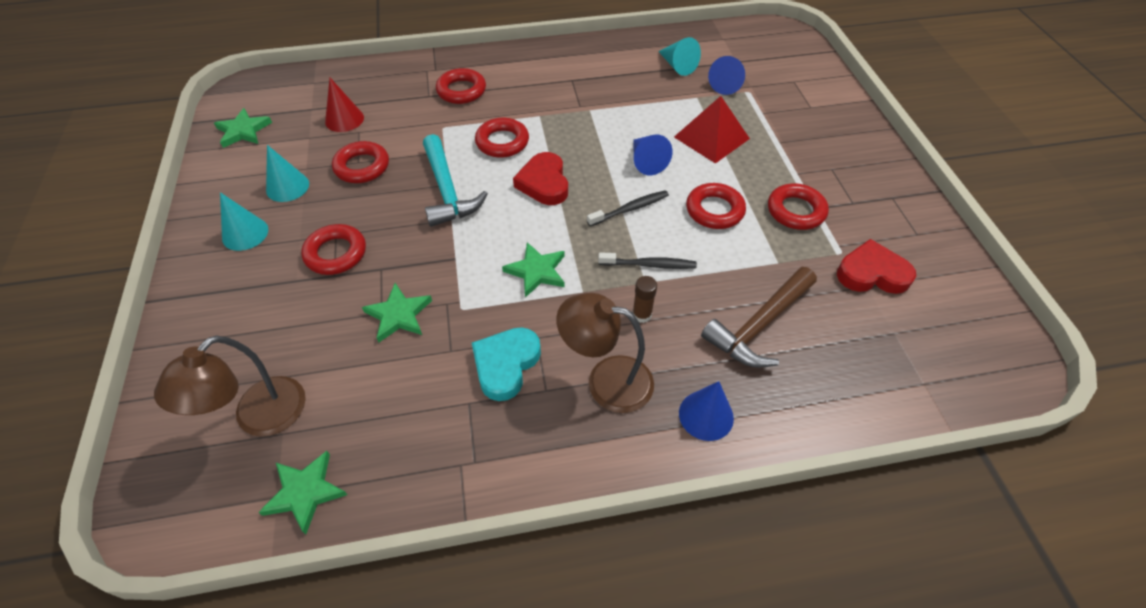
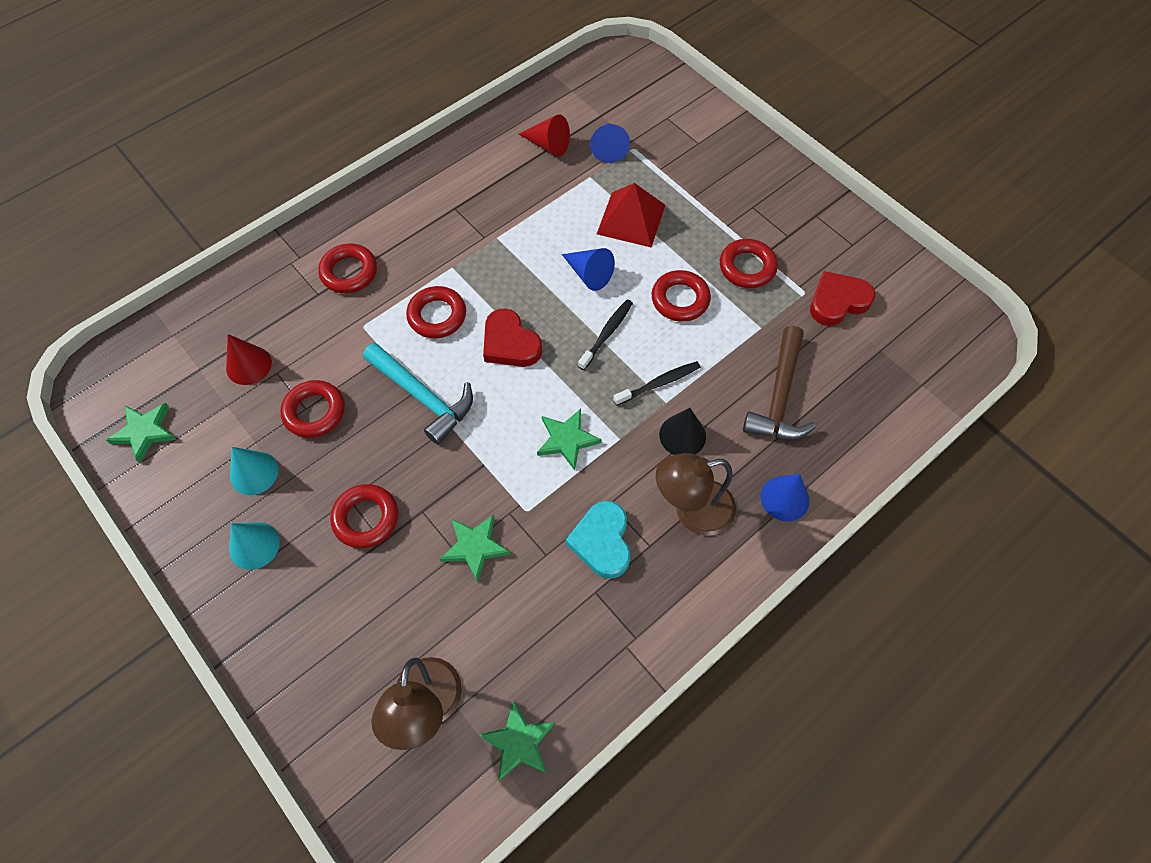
camera: 30 degrees left, 10 degrees up
(642, 315) = (682, 435): brown glue stick -> black cone
(677, 66) = (548, 145): turquoise cone -> red cone

